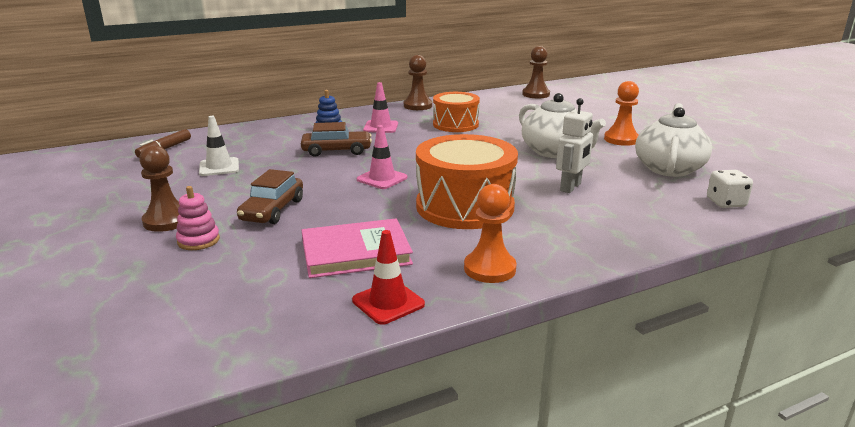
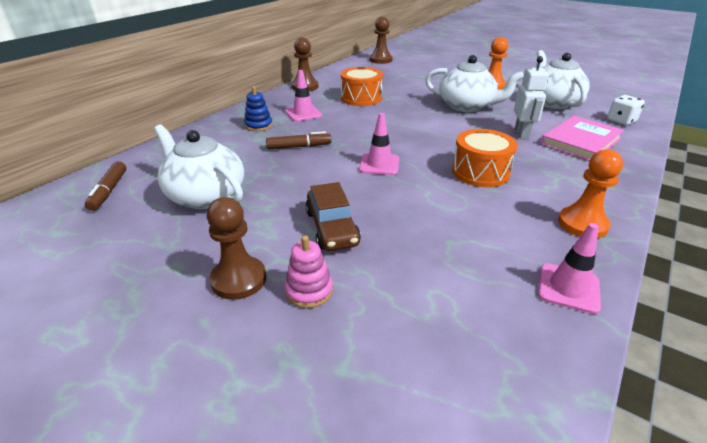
camera: 30 degrees left, 10 degrees up
(219, 167) = (205, 195): white traffic cone -> white teapot
(336, 151) = (299, 147): brown car -> brown marker
(356, 252) = (469, 247): pink book -> pink book (580, 142)
(388, 302) = (568, 288): red traffic cone -> pink traffic cone
(465, 206) = (480, 172): orange drum -> orange drum, size x0.64

